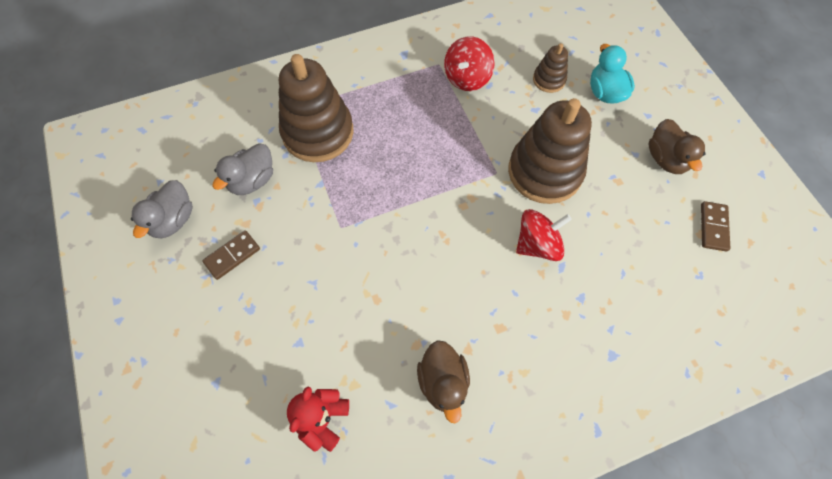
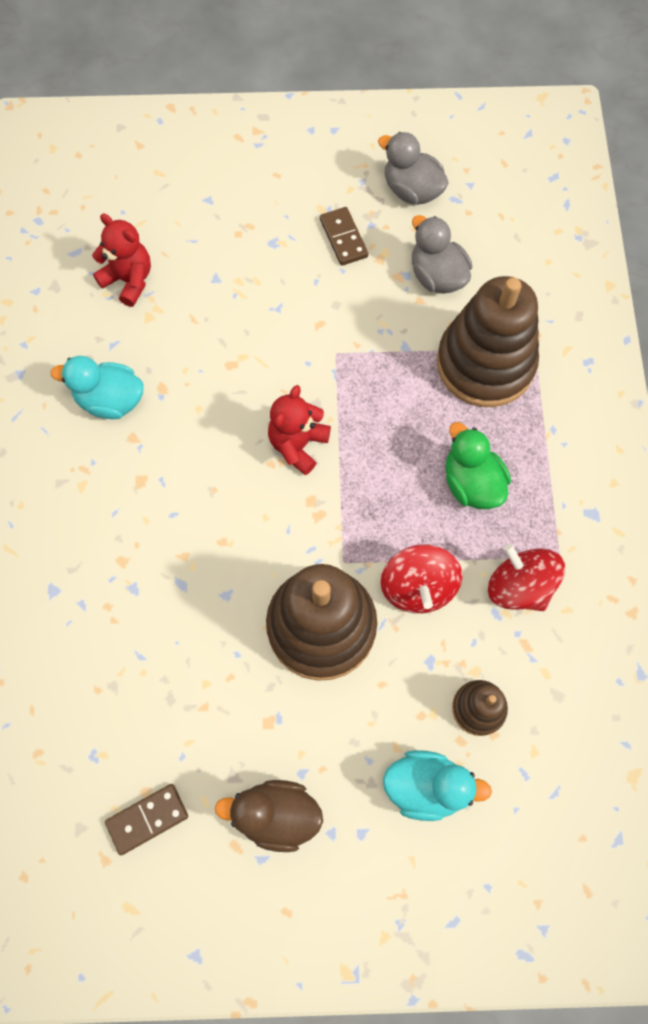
camera: 110 degrees right, 5 degrees up
(410, 118) = (471, 483): none -> green duck
(425, 228) = (298, 445): none -> red teddy bear
(443, 382) = (110, 400): brown duck -> turquoise duck
(537, 244) = (222, 568): red spinning top -> red spinning top (418, 587)
(713, 227) = (147, 819): brown domino -> brown domino turned 60 degrees counterclockwise

